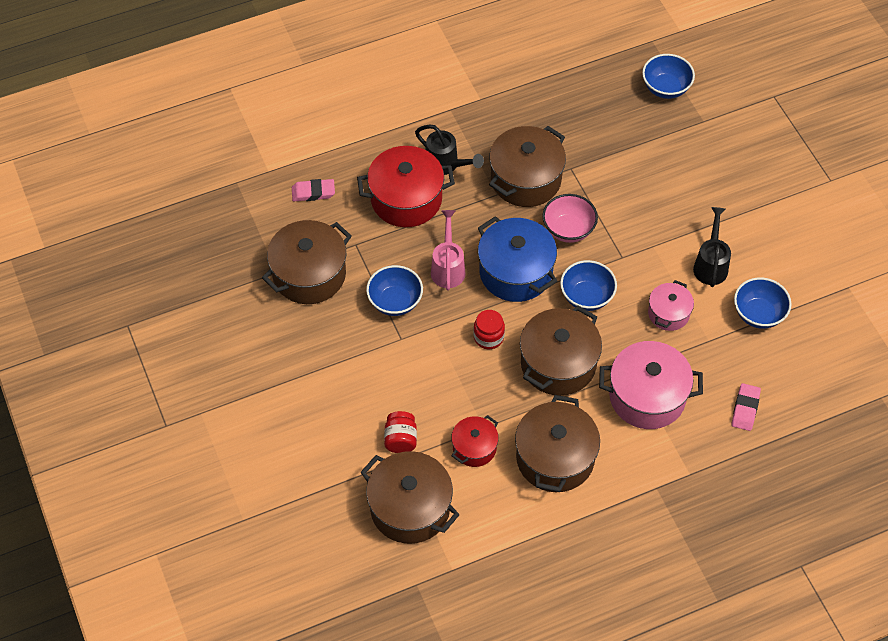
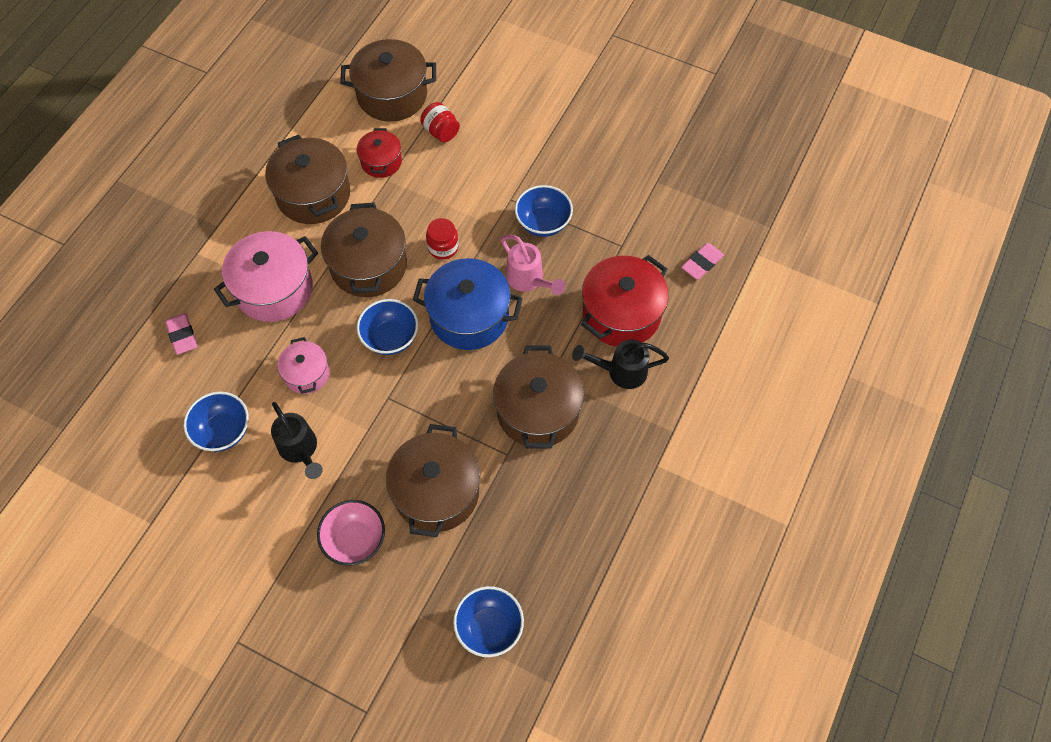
camera: 140 degrees right, 5 degrees up
(309, 274) = (630, 197): brown pot -> brown pot (436, 492)
(568, 230) = (457, 389): pink bowl -> pink bowl (355, 540)

